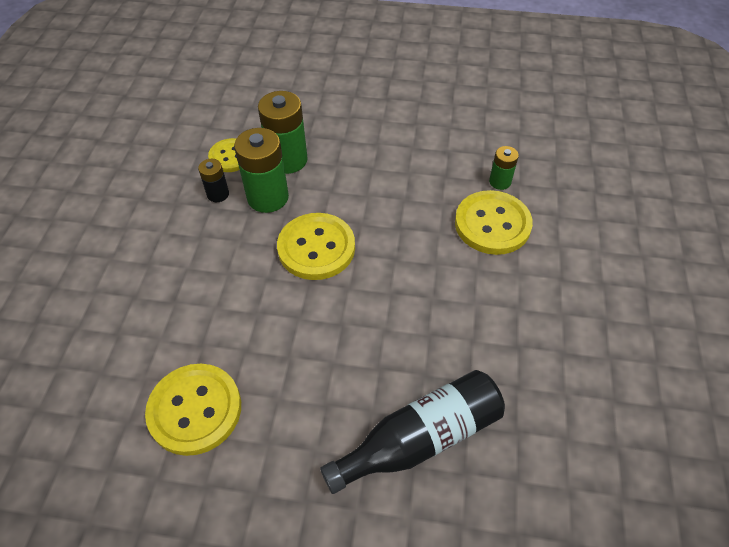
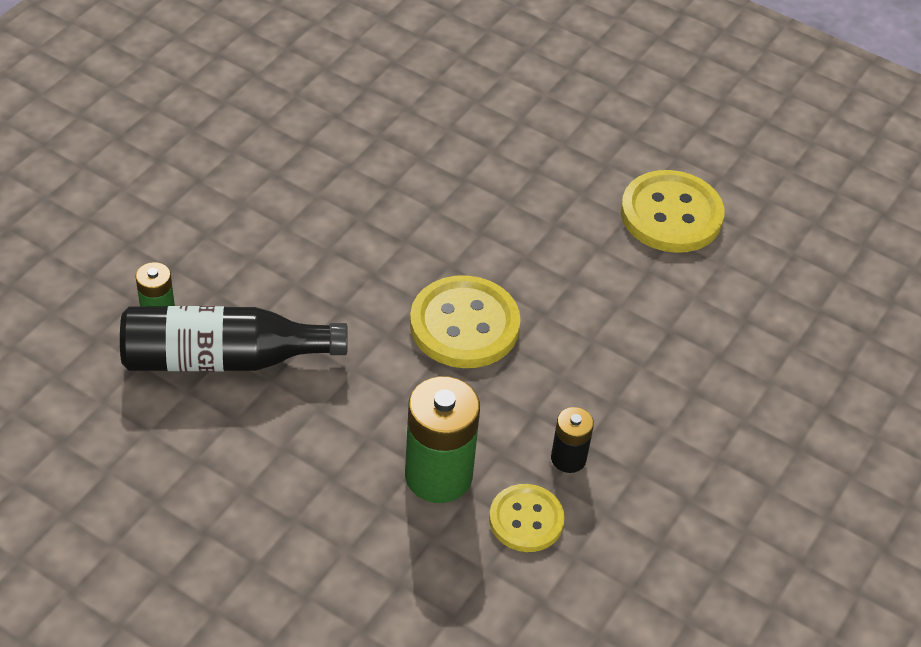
camera: 160 degrees left, 5 degrees down
(268, 197) = (497, 423): green battery -> none
(420, 439) = (459, 114): black bottle -> black bottle (223, 359)
(492, 224) = (220, 265): yellow button -> none

